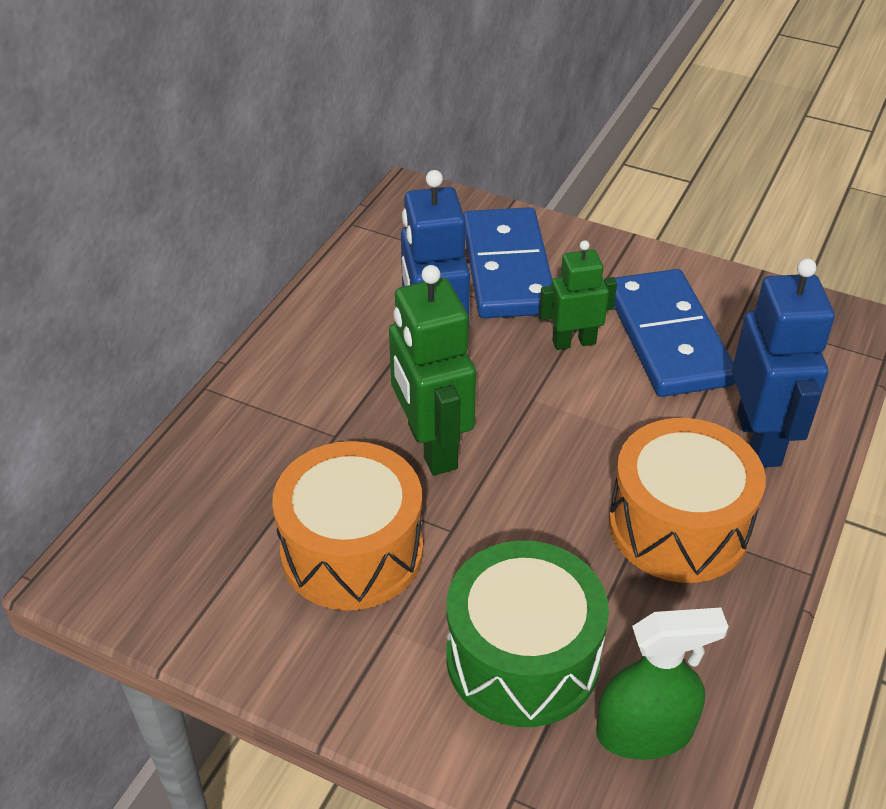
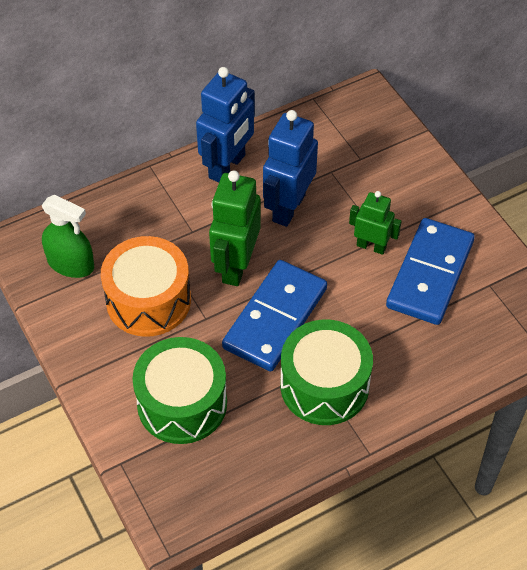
camera: 35 degrees right, 10 degrees up
(508, 268) = (378, 177): blue domino -> blue domino (275, 318)
(644, 732) = (206, 473): green spray bottle -> green spray bottle (71, 264)
(678, 525) = (324, 385): orange drum -> green drum
(759, 439) = (419, 365): blue robot -> blue robot (227, 166)

